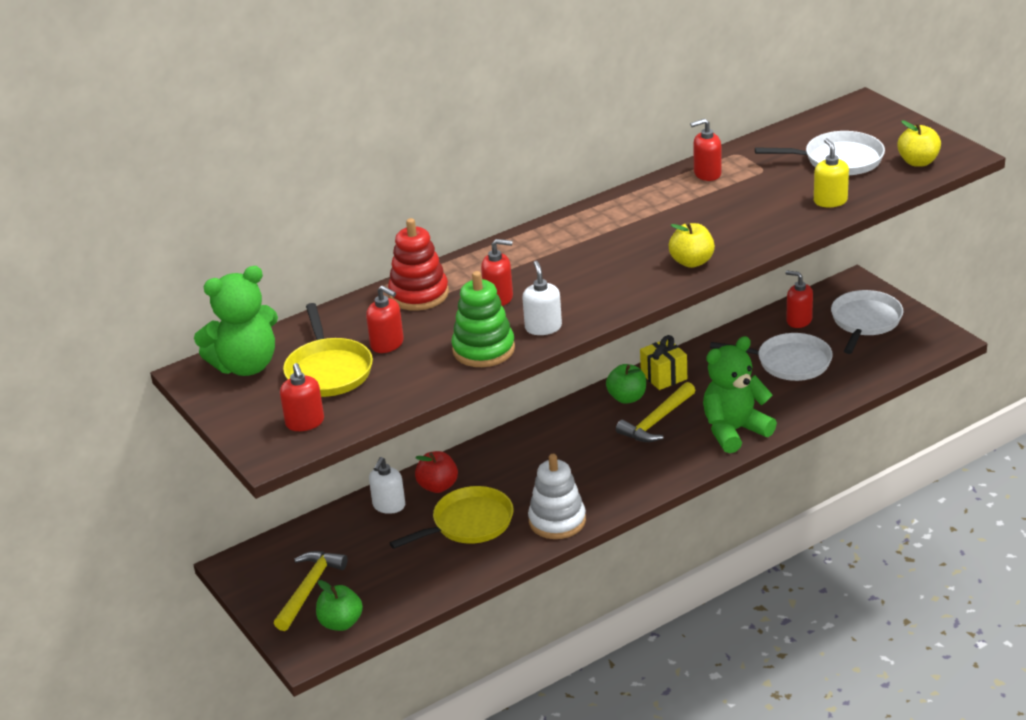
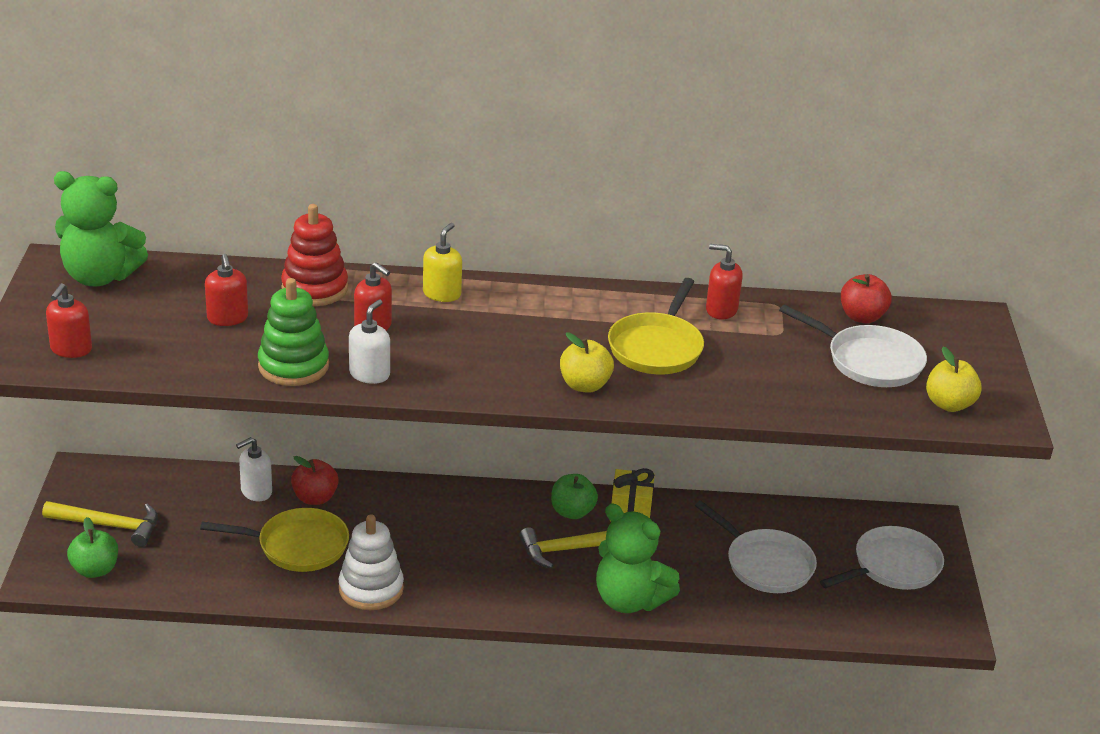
camera: 30 degrees right, 0 degrees up
(309, 589) = (109, 525): yellow hammer -> yellow hammer turned 45 degrees clockwise
(328, 371) = (151, 315): yellow pan -> yellow pan (657, 347)
(734, 431) = (630, 600): green teddy bear -> green teddy bear turned 150 degrees counterclockwise
(797, 136) = (862, 317): none -> red apple
(799, 320) = (826, 529): red soap dispenser -> none
(830, 201) = (801, 397): yellow soap dispenser -> yellow soap dispenser (442, 294)

